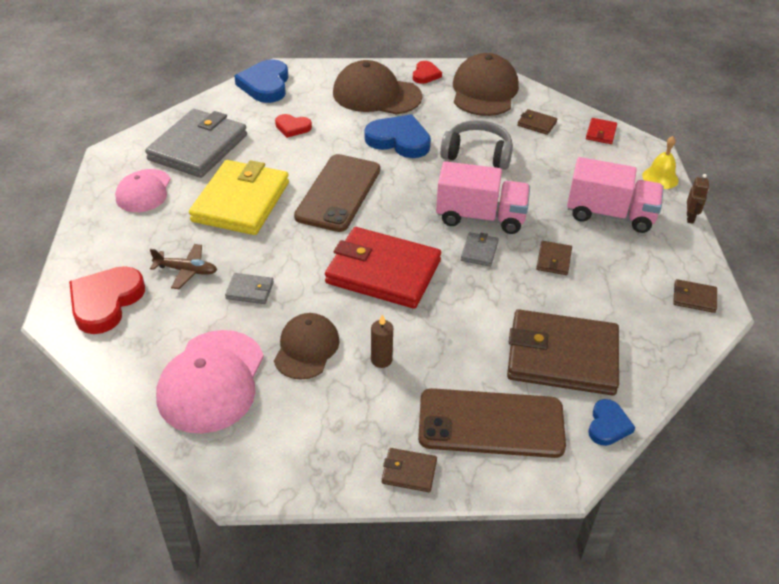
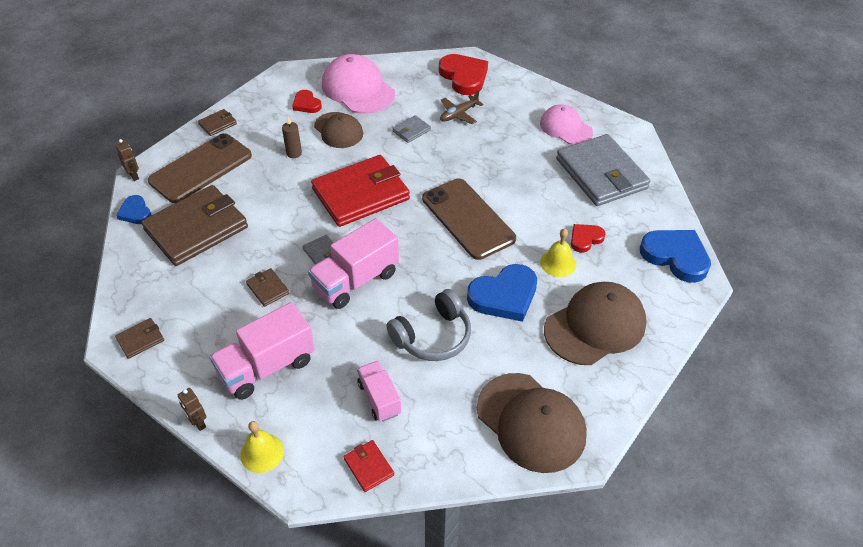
camera: 130 degrees right, 5 degrees up
(241, 202) = (507, 165): yellow wallet -> none
(335, 130) = (558, 263): none -> yellow bell
(425, 75) = (605, 392): red heart -> red heart (306, 104)
(536, 124) = (434, 421): brown wallet -> none
(555, 152) = (379, 398): none -> pink truck
(572, 477) = (134, 176): none -> brown robot

